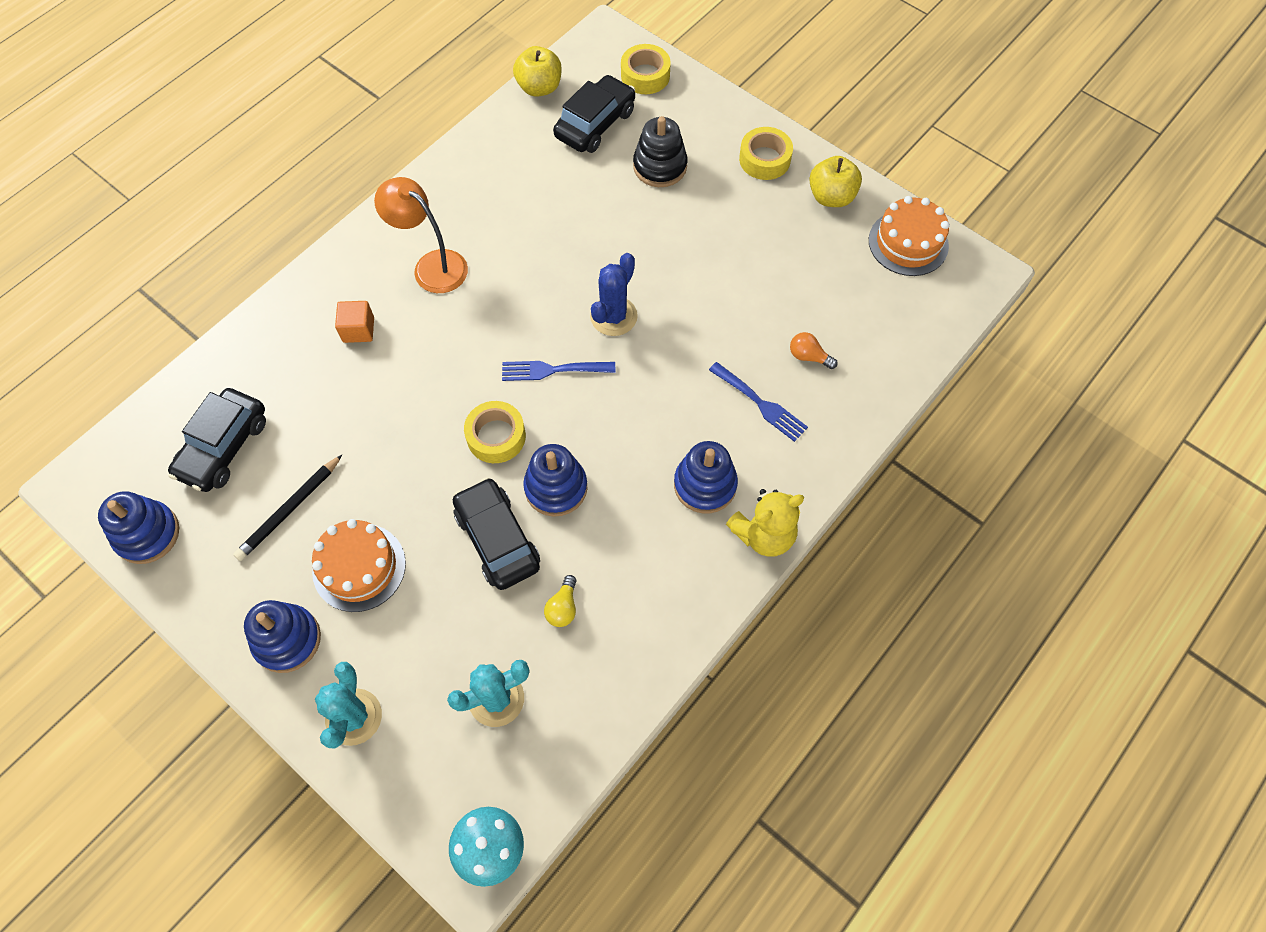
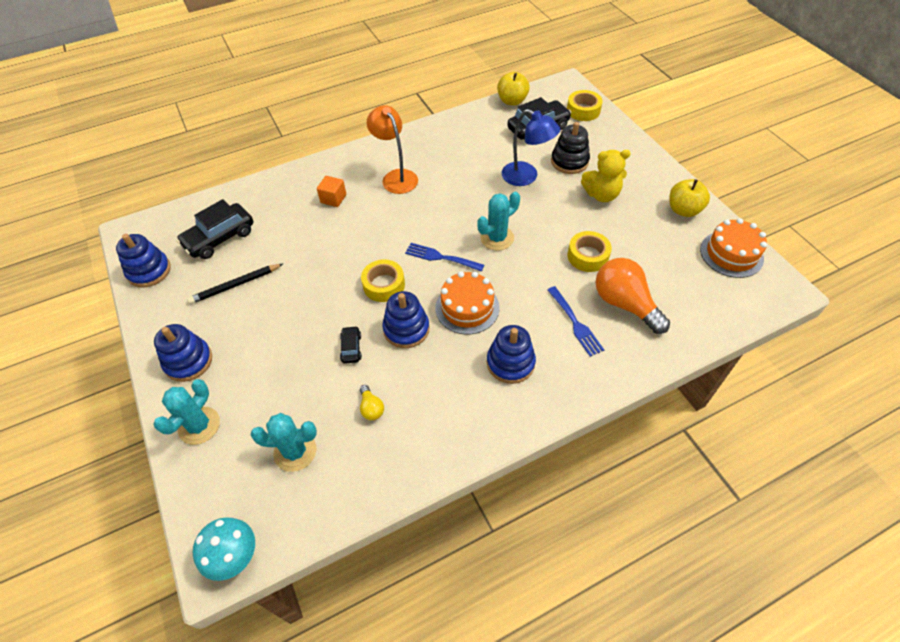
camera: 25 degrees right, 10 degrees down
(359, 567) = (256, 333): orange cake -> orange cake (467, 307)
(497, 539) = (351, 348): black car -> black car, size x0.50
(563, 607) = (371, 408): yellow light bulb -> yellow light bulb turned 60 degrees counterclockwise
(612, 209) = (526, 177): none -> blue lamp
(613, 316) = (497, 238): blue cactus -> turquoise cactus
(764, 159) = (644, 176): yellow tape -> yellow tape (588, 256)
(764, 534) = (539, 412): yellow teddy bear -> yellow teddy bear (601, 195)
(808, 356) = (624, 304): orange light bulb -> orange light bulb, size x2.22

